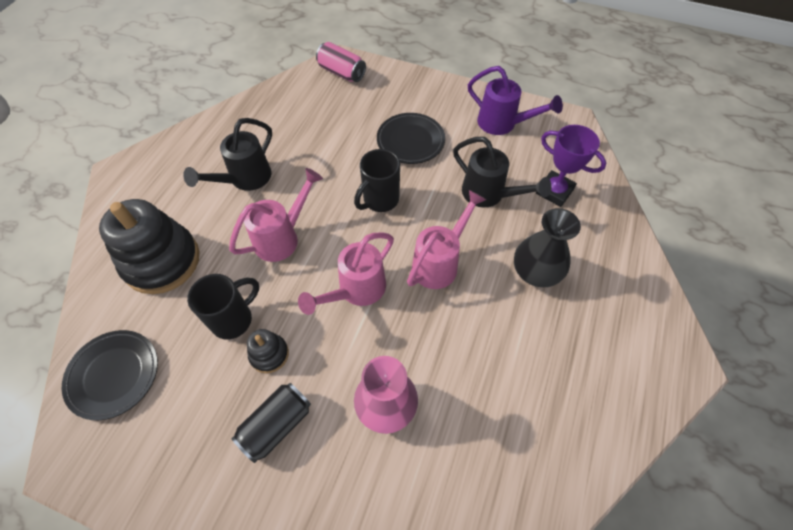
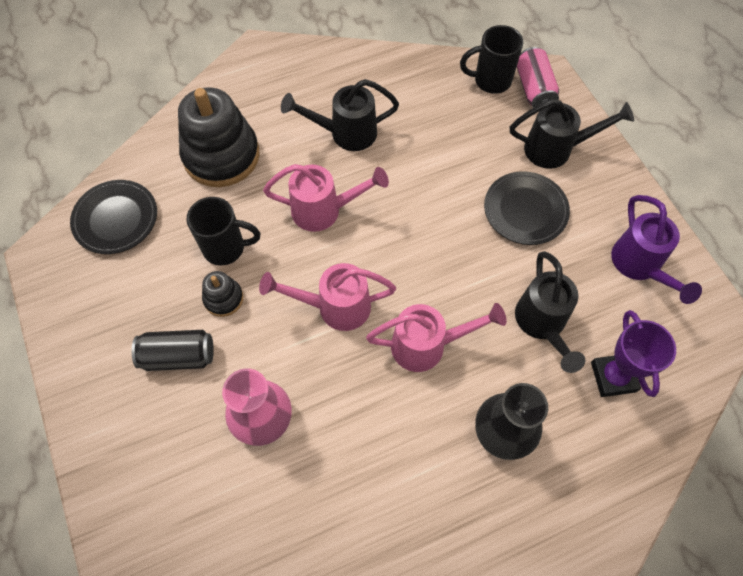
camera: 45 degrees right, 5 degrees up
(380, 200) = (436, 245): black mug -> black mug (491, 81)
(391, 96) = (556, 149): none -> black watering can

